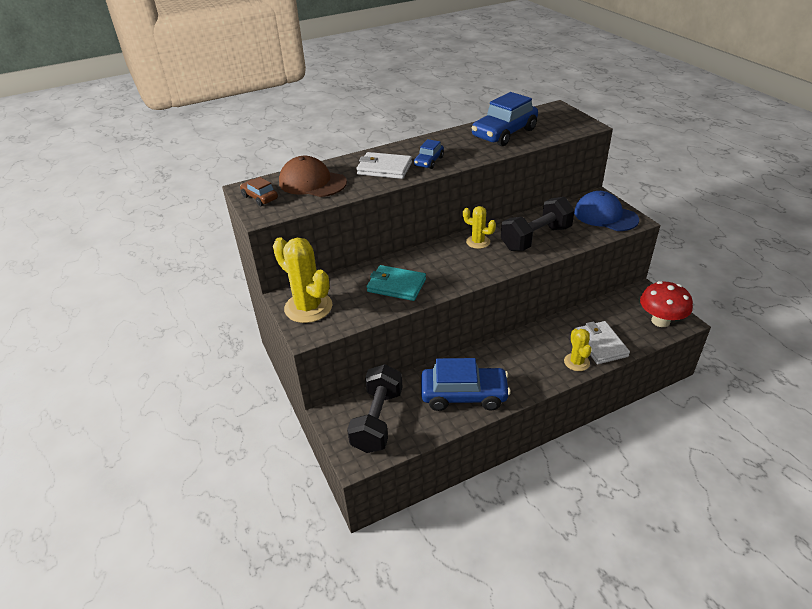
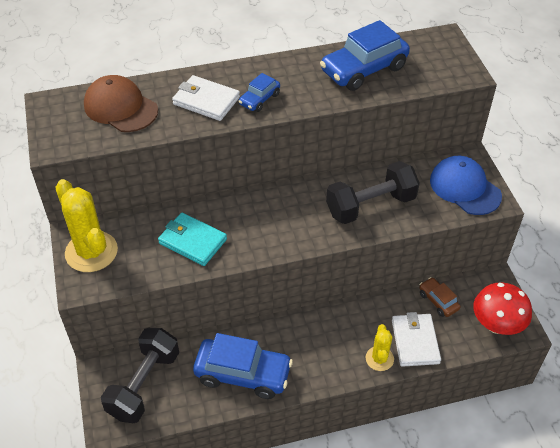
camera: 10 degrees right, 10 degrees up
(260, 198) = (58, 120): brown car -> brown car (438, 301)
(478, 242) = (303, 198): yellow cactus -> none

